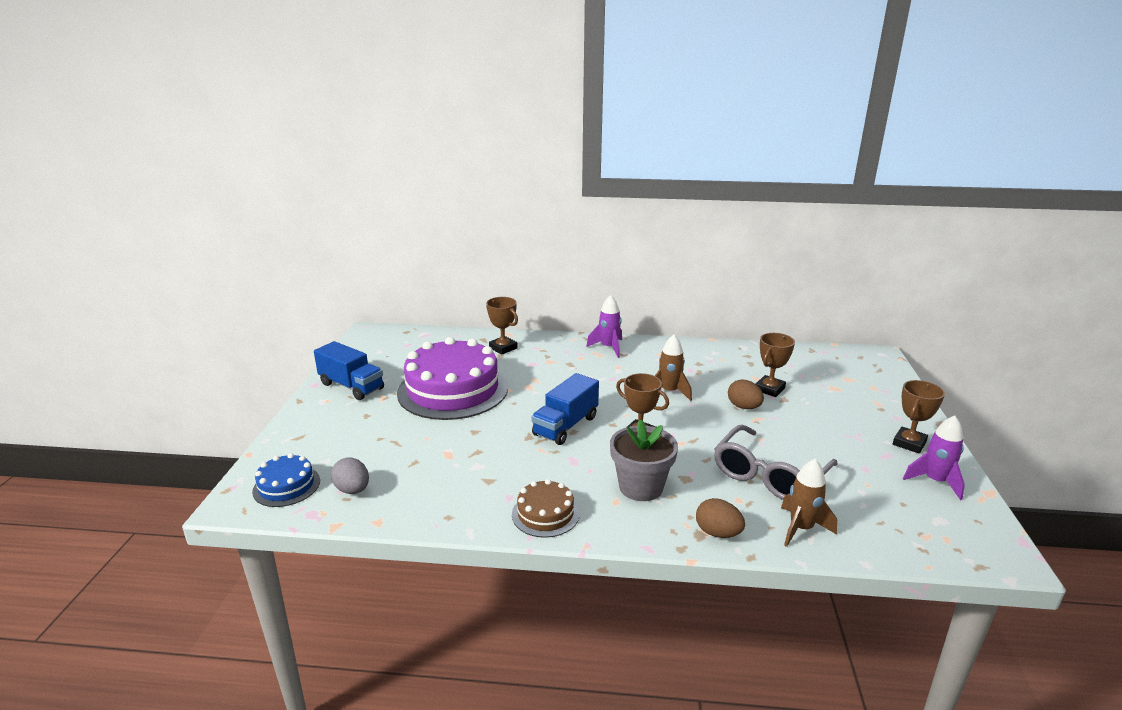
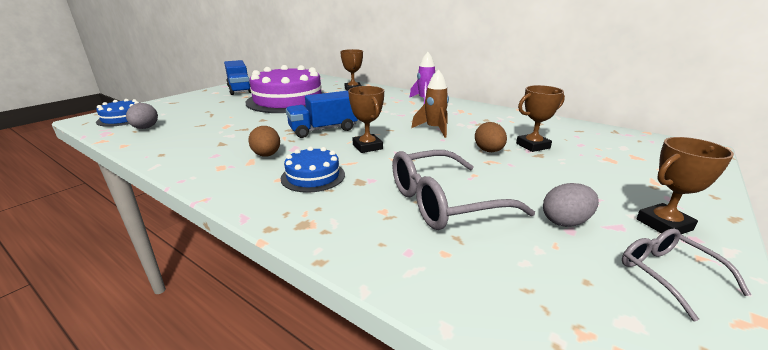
camera: 30 degrees right, 0 degrees up
(545, 514) = (217, 171): brown cake -> none
(641, 487) = (313, 176): grey flower pot -> blue cake
(717, 533) = (320, 229): brown egg -> brown egg (267, 155)
(801, 528) = (412, 257): brown rocket -> none
(857, 462) = (565, 222): none -> grey egg
(935, 481) = (668, 274): purple rocket -> grey glasses

